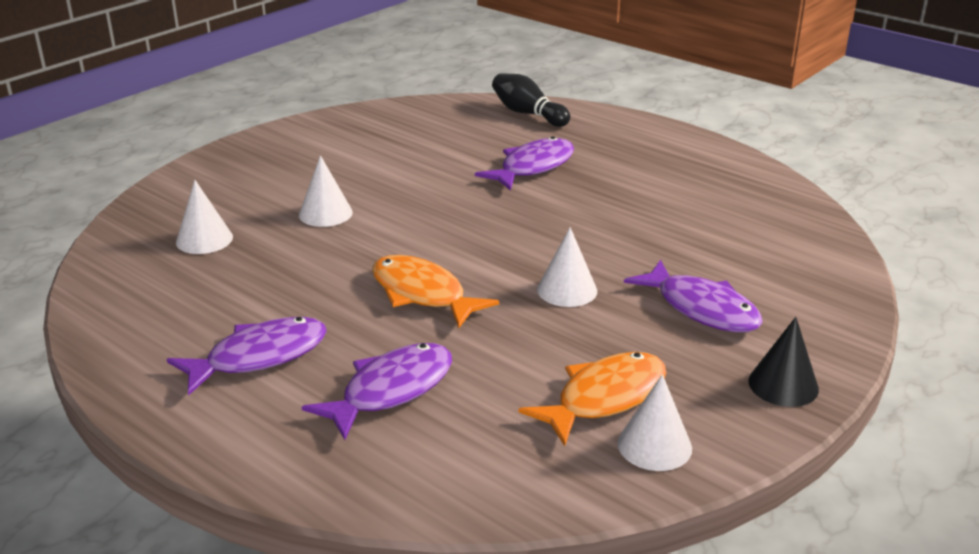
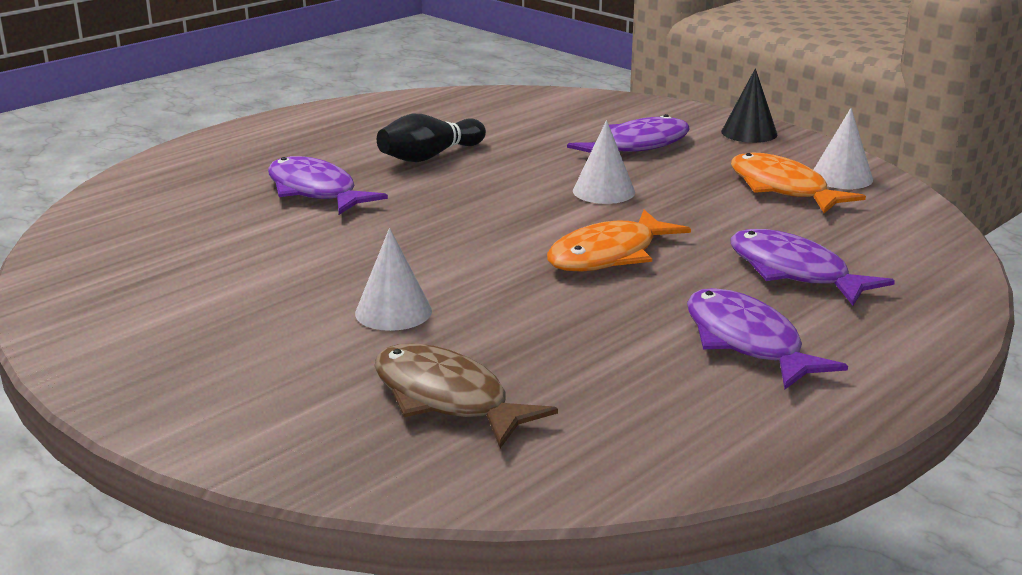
camera: 85 degrees left, 5 degrees down
(204, 239) = (446, 399): white cone -> brown fish
(528, 114) = (151, 186): black bowling pin -> black bowling pin (430, 156)

